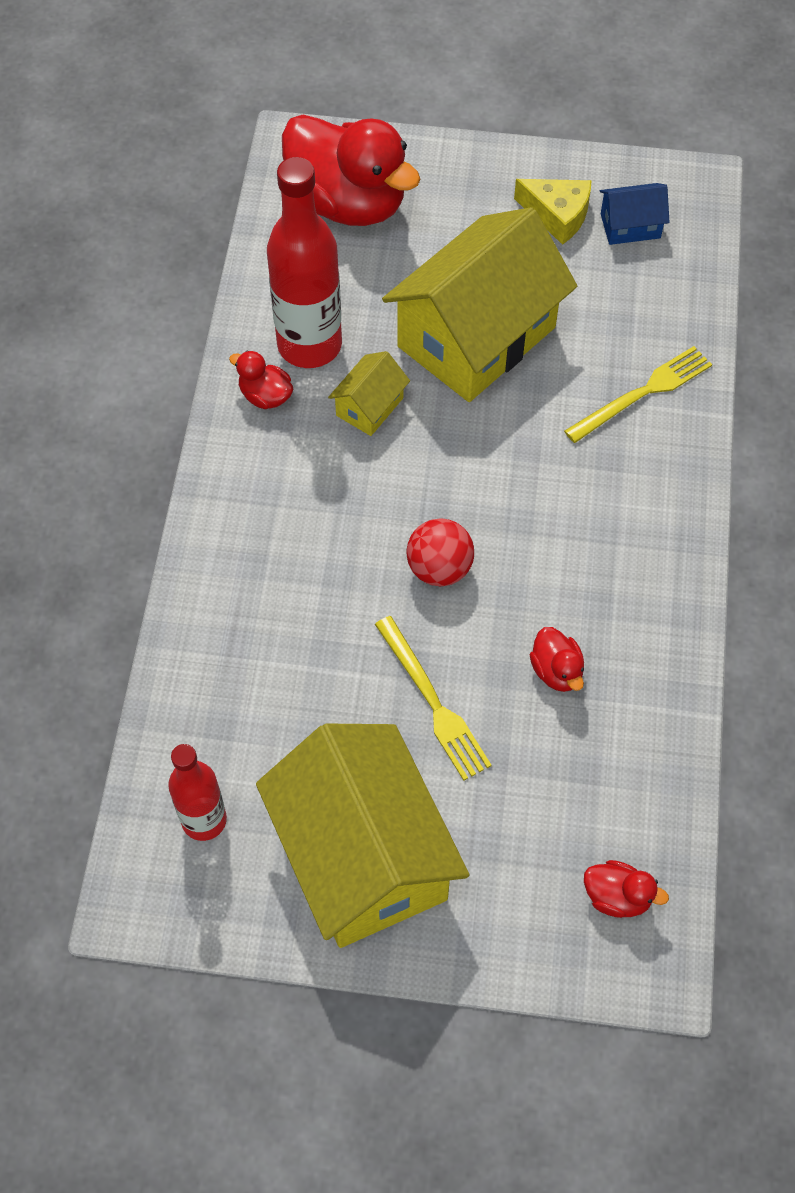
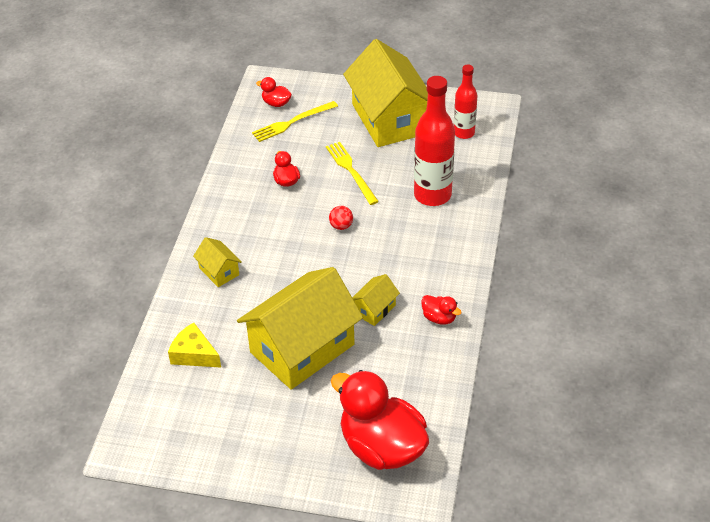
camera: 175 degrees left, 15 degrees down
(309, 345) = (411, 347): red bottle -> red bottle (432, 195)
(439, 568) = (341, 226): red ball -> red ball, size x0.66
(557, 215) = (231, 431): yellow cheese -> yellow cheese (194, 354)
(630, 226) = (181, 420): blue house -> none
(637, 465) = (219, 271): none -> yellow house
(642, 393) = (204, 310): yellow fork -> yellow fork (292, 122)

